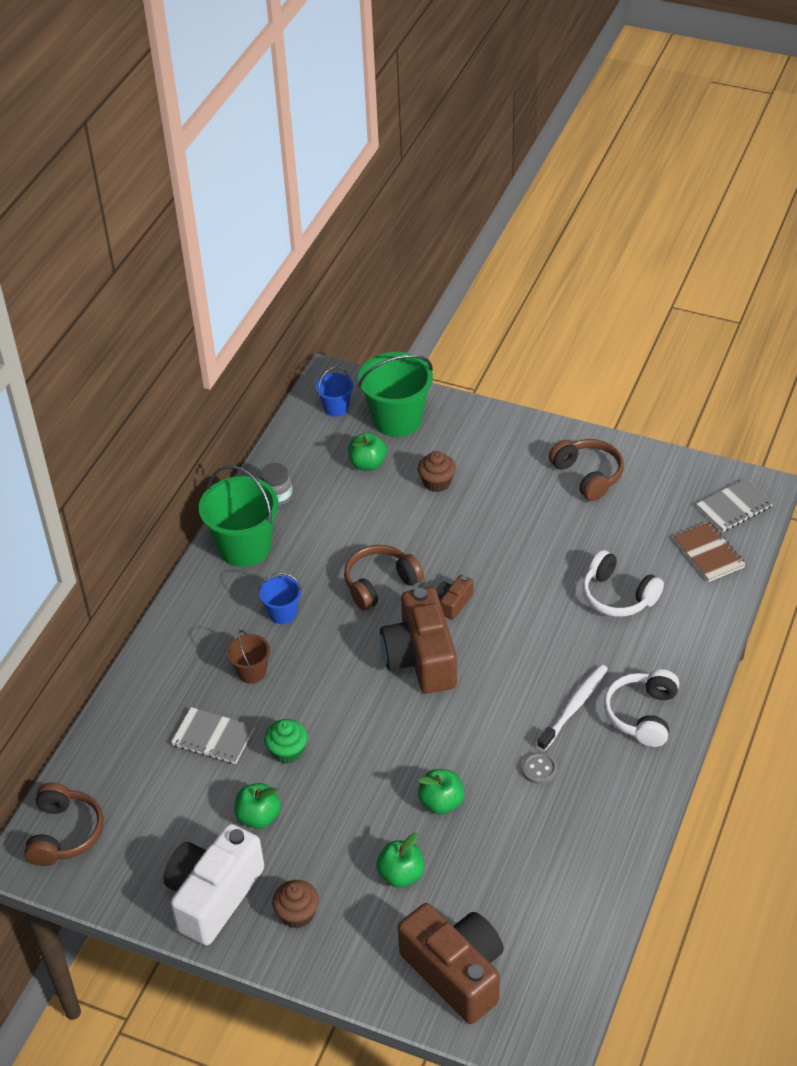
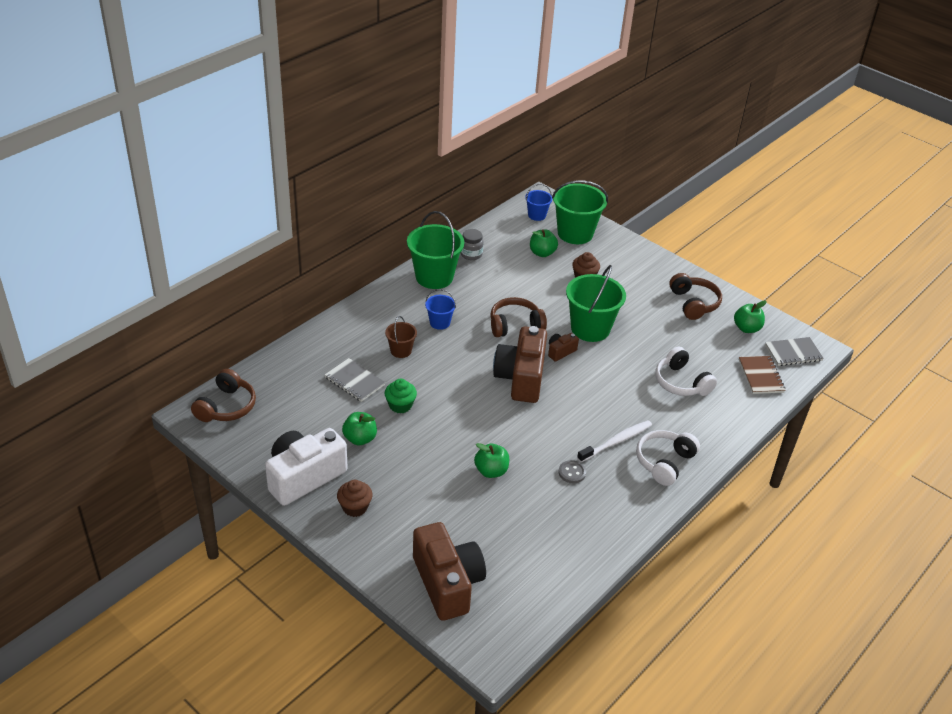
camera: 15 degrees right, 5 degrees down
(401, 874) = (440, 507): green apple -> green apple (746, 328)
(476, 556) = (590, 328): none -> green bucket

